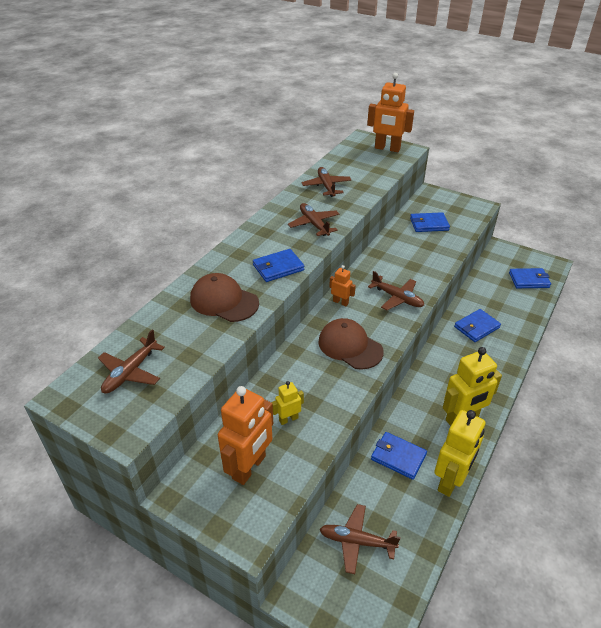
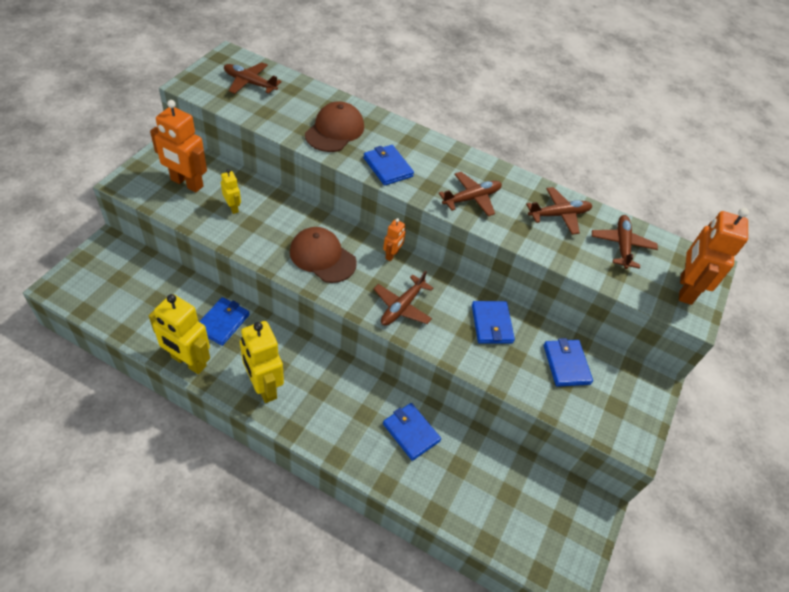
camera: 80 degrees right, 10 degrees up
(350, 346) = (322, 257): brown cap -> brown cap turned 90 degrees counterclockwise
(356, 541) = (142, 283): brown plane -> brown plane (621, 245)
(529, 280) = (521, 529): blue wallet -> blue wallet (491, 324)

